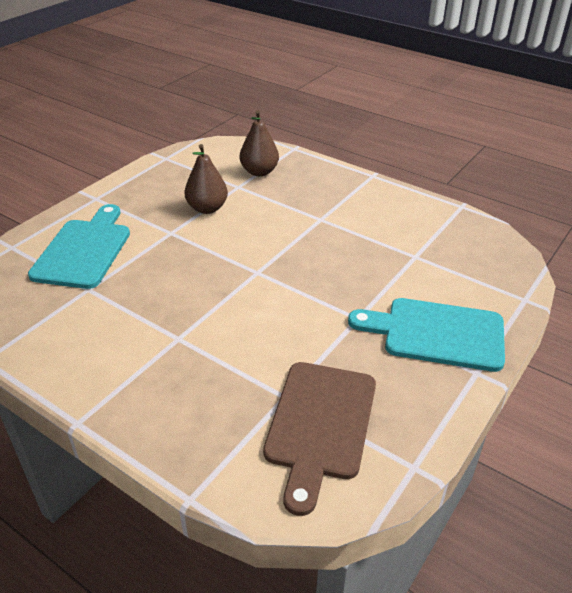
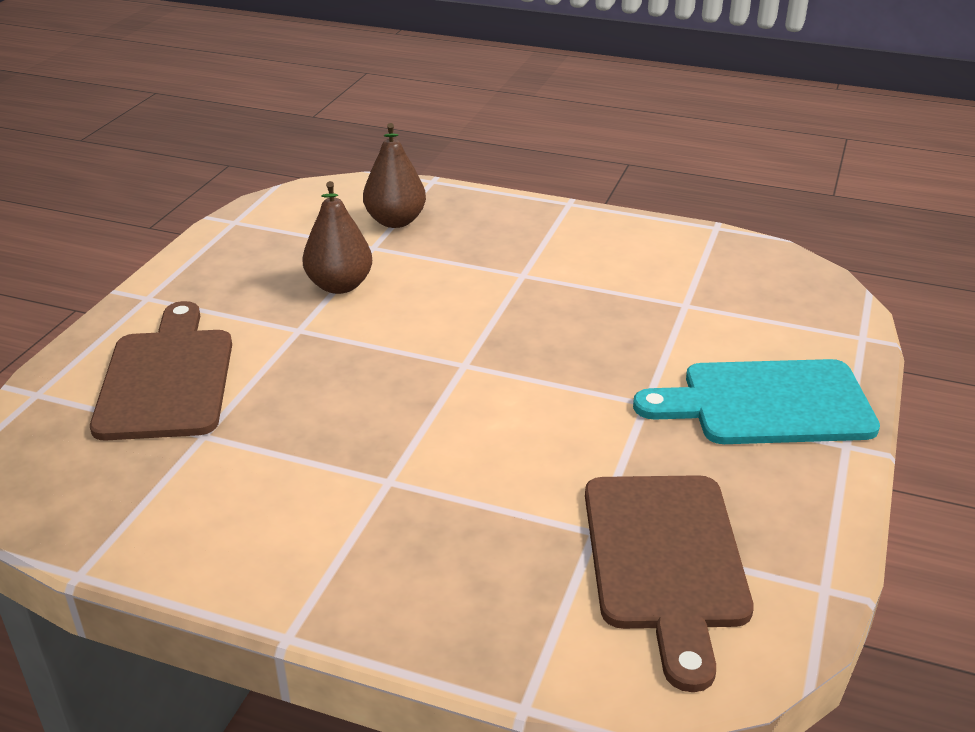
camera: 15 degrees left, 5 degrees down
(84, 250) = (167, 378): turquoise cutting board -> brown cutting board

